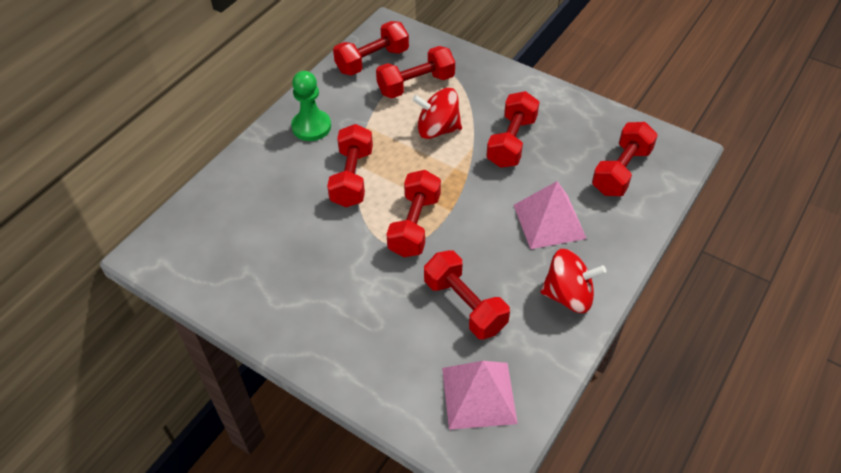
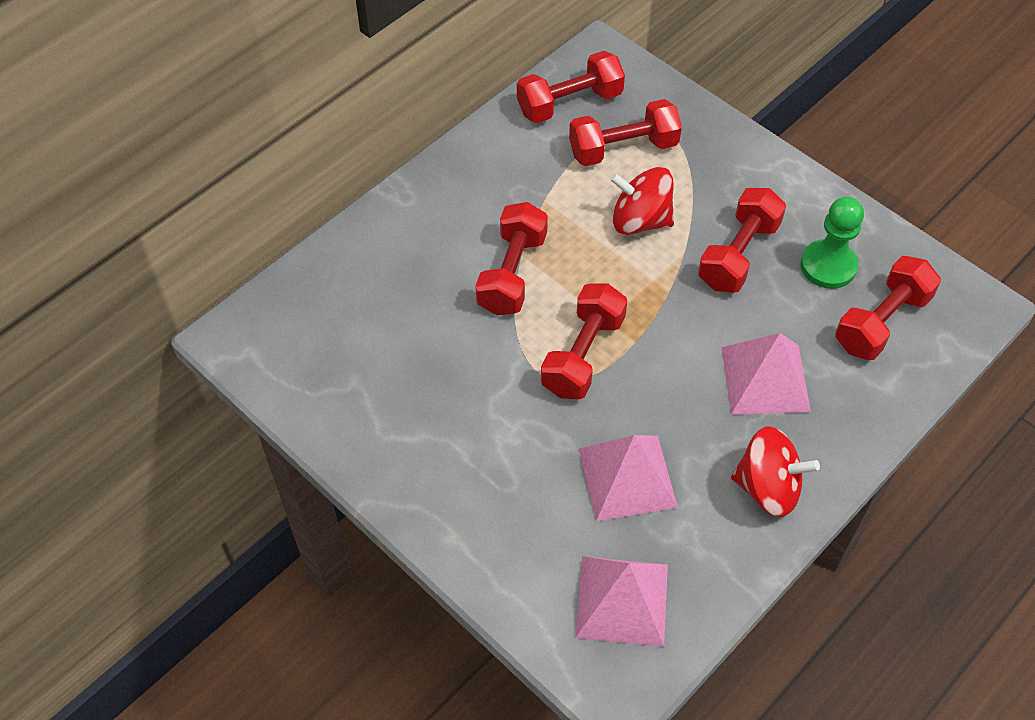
camera: 10 degrees right, 5 degrees up
(311, 127) = (470, 190): green pawn -> green pawn (828, 266)
(464, 305) = (627, 477): red dumbbell -> pink pyramid

